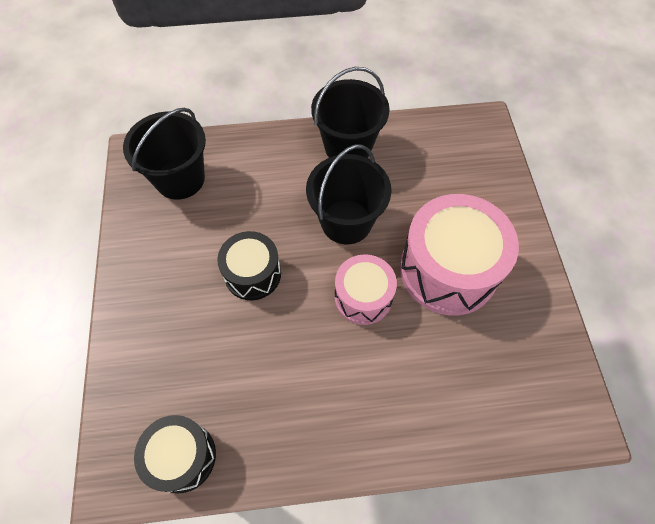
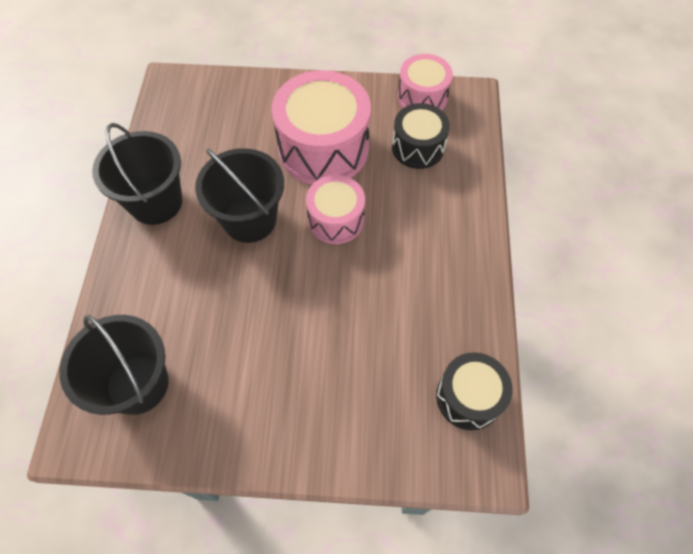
camera: 80 degrees left, 0 degrees up
(252, 274) = (288, 314): black drum -> black drum (418, 147)
(558, 364) = (422, 97): none -> pink drum

